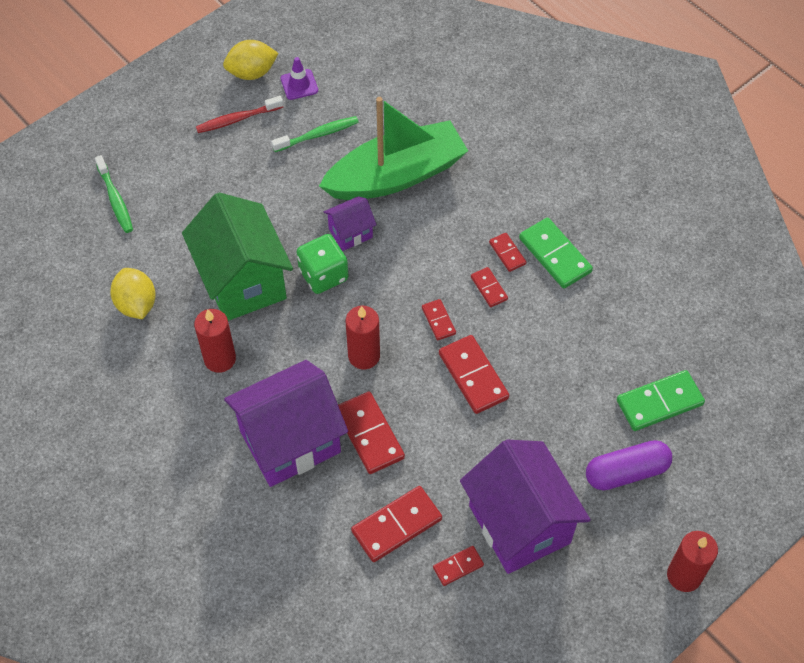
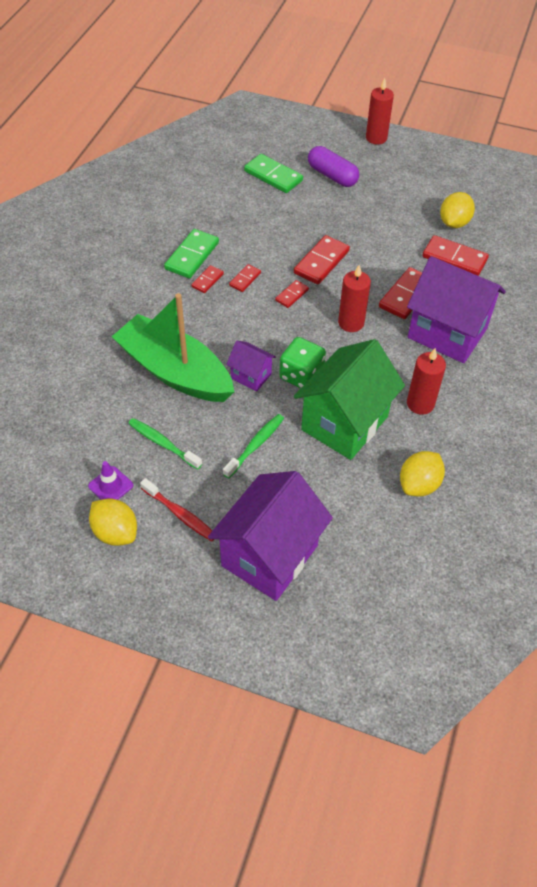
camera: 120 degrees left, 5 degrees down
(115, 199) = (332, 563): green toothbrush -> green toothbrush (255, 445)
(458, 566) = (454, 223): red domino -> yellow lemon
(519, 524) = (404, 207): purple house -> purple house (270, 555)

